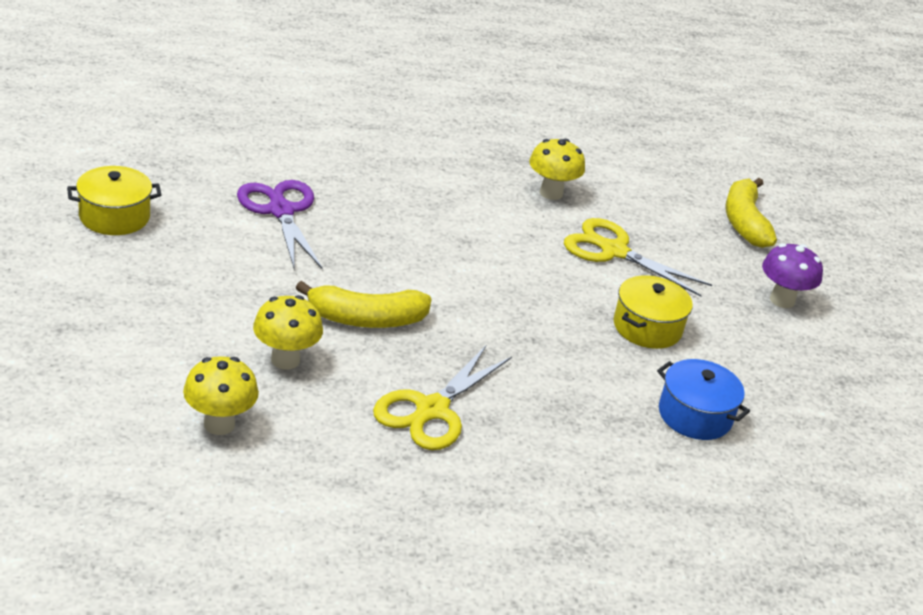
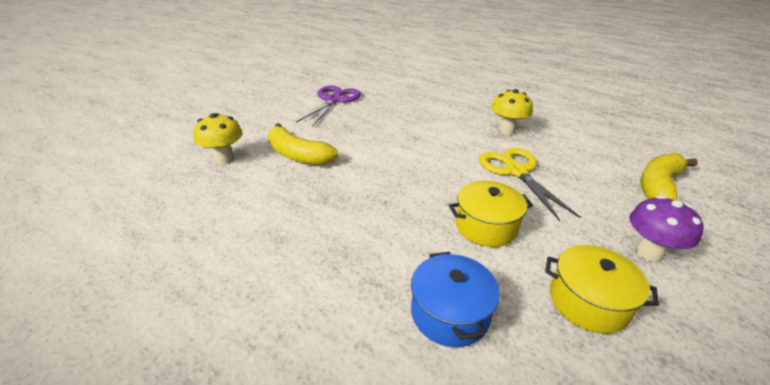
camera: 45 degrees right, 0 degrees up
(114, 217) = (258, 84): yellow pot -> yellow pot (588, 302)
(219, 424) = (140, 175): yellow mushroom -> none
(432, 410) = (255, 216): yellow scissors -> none

